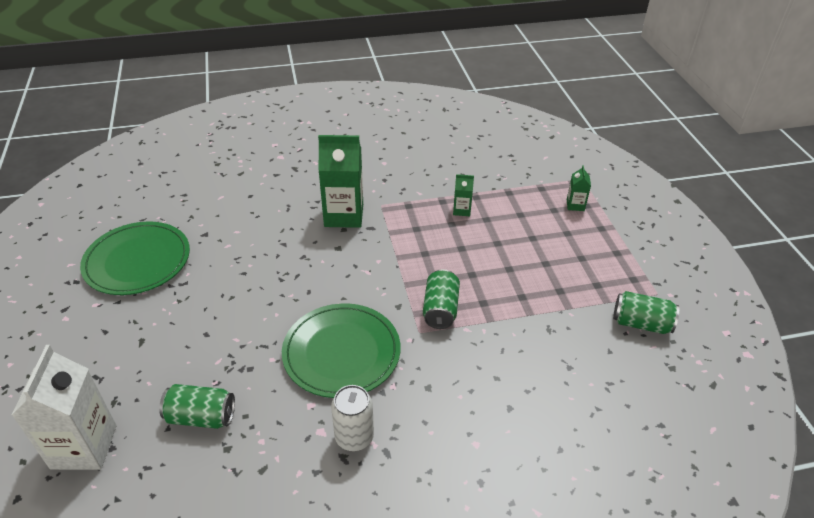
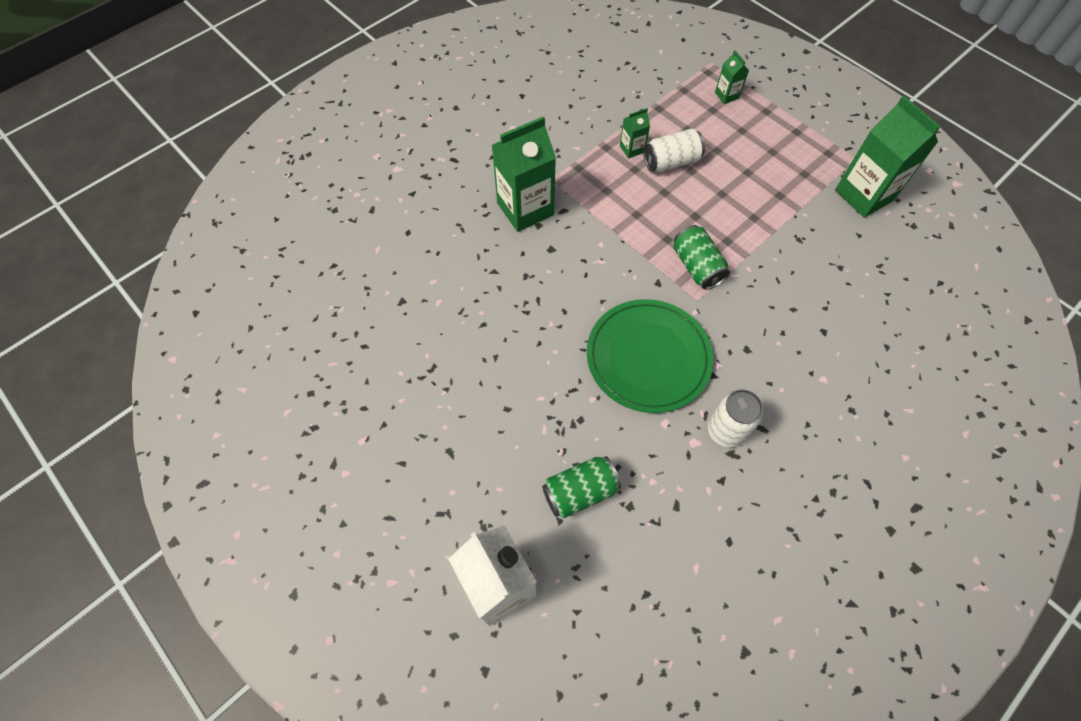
camera: 30 degrees left, 20 degrees up
(137, 261) = (359, 369): green plate -> none
(485, 231) = (671, 162): none -> white can
(641, 323) = (864, 195): green can -> green carton

